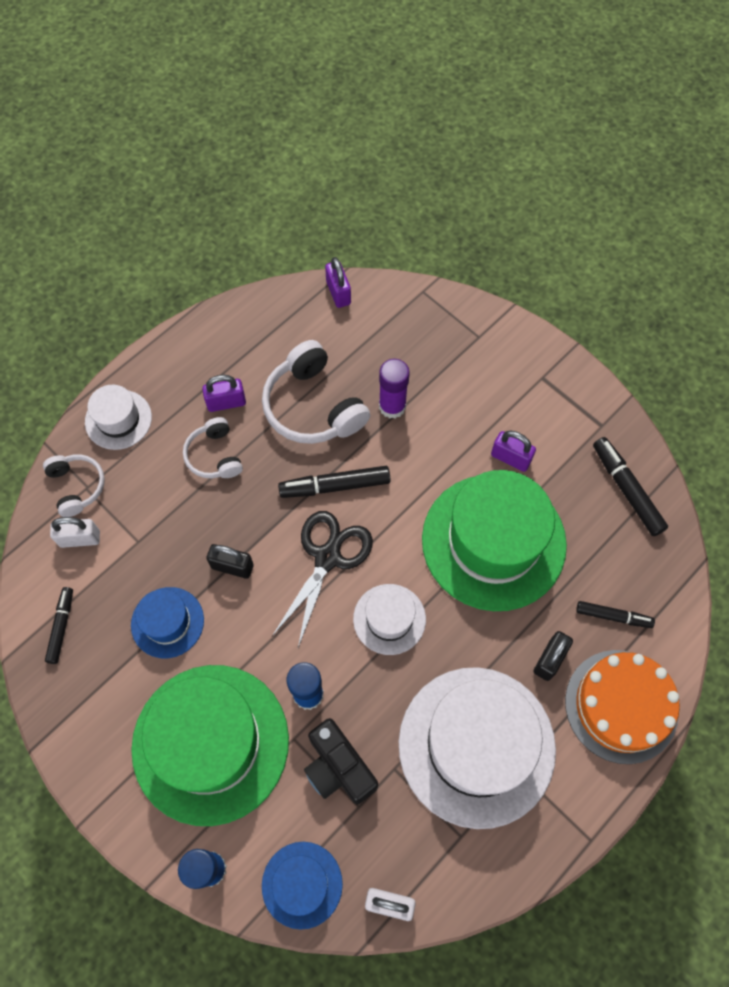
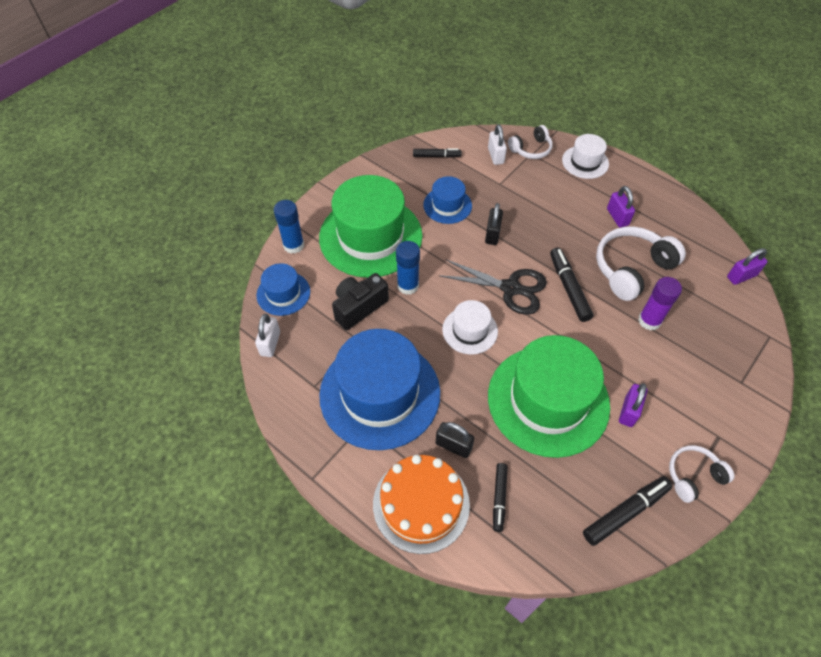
camera: 85 degrees right, 10 degrees down
(214, 456) = (573, 215): white headphones -> white headphones (693, 476)
(476, 746) = (380, 393): white hat -> blue hat

